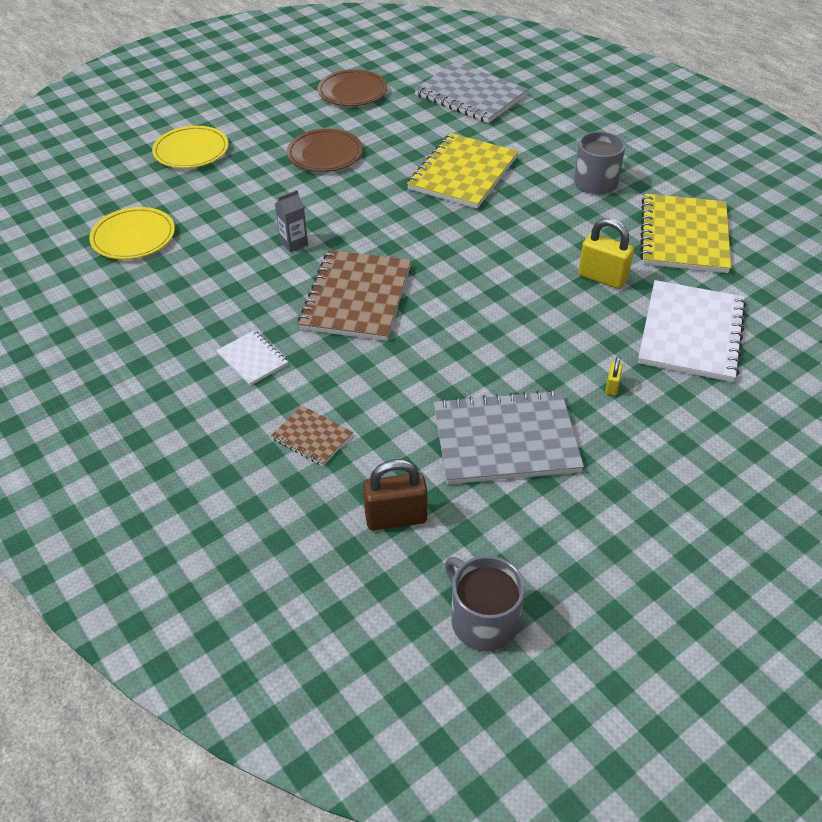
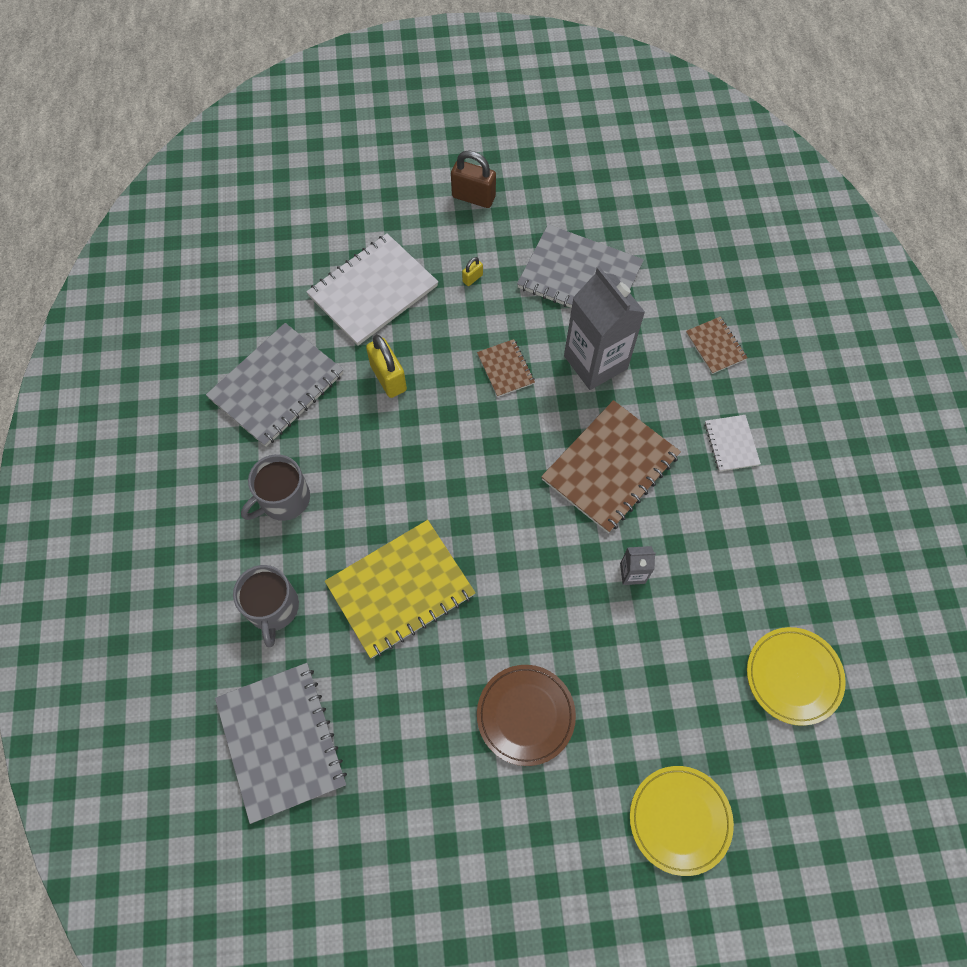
camera: 150 degrees left, 20 degrees up
(352, 92) = (417, 845): brown plate -> none
(396, 518) = (688, 259): brown padlock -> brown padlock (473, 197)
(427, 368) = (595, 362): none -> grey carton
(483, 620) = (672, 178): grey mug -> grey mug (273, 608)
(508, 327) = (505, 369): none -> brown notebook
(684, 236) = (276, 386): yellow notebook -> grey notebook

